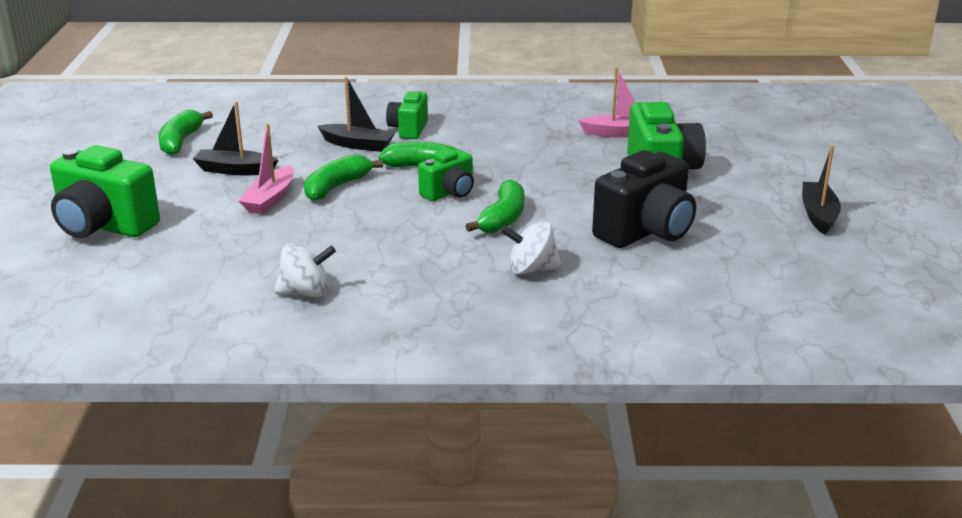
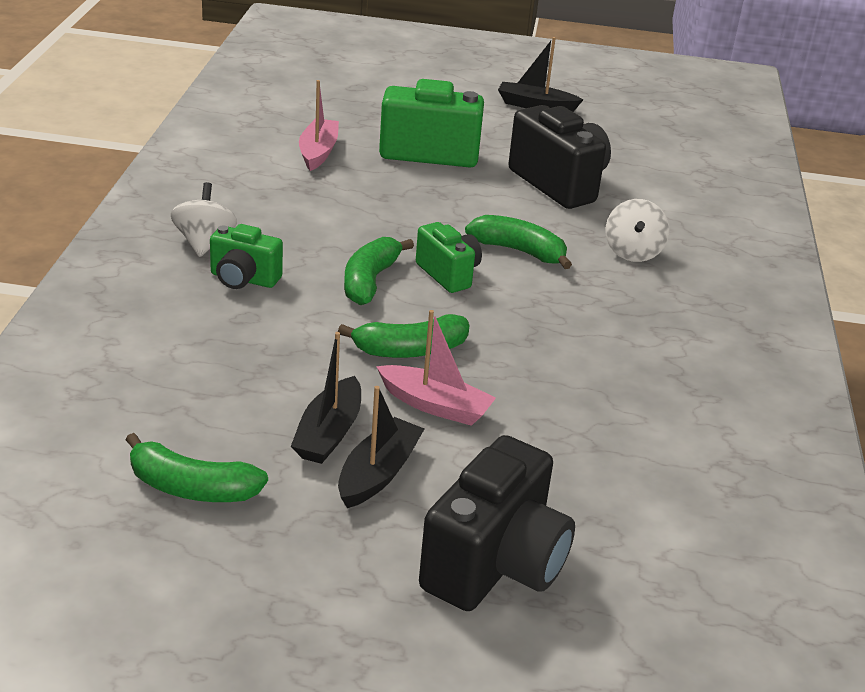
camera: 85 degrees left, 5 degrees up
(104, 226) = (495, 565): green camera -> black camera
(306, 293) = (684, 392): white spinning top -> white spinning top (204, 243)
(336, 187) = (410, 350): green banana -> green banana turned 60 degrees counterclockwise
(358, 145) = (278, 322): black boat -> black boat (378, 473)

